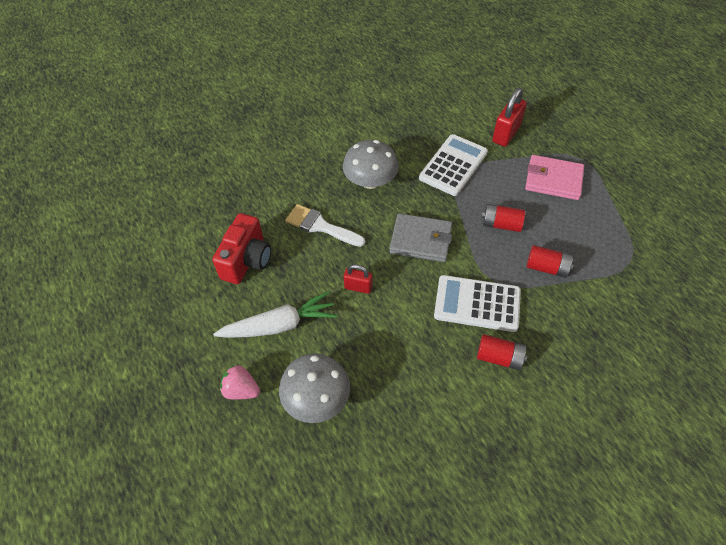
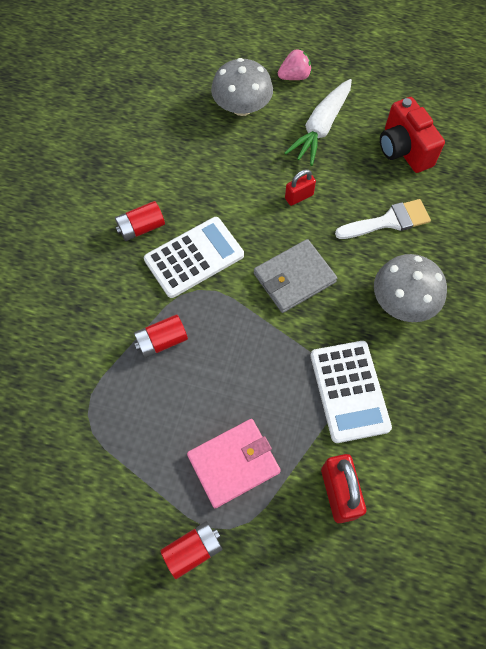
camera: 135 degrees right, 10 degrees up
(501, 224) = (239, 355): red battery -> red battery (193, 550)

